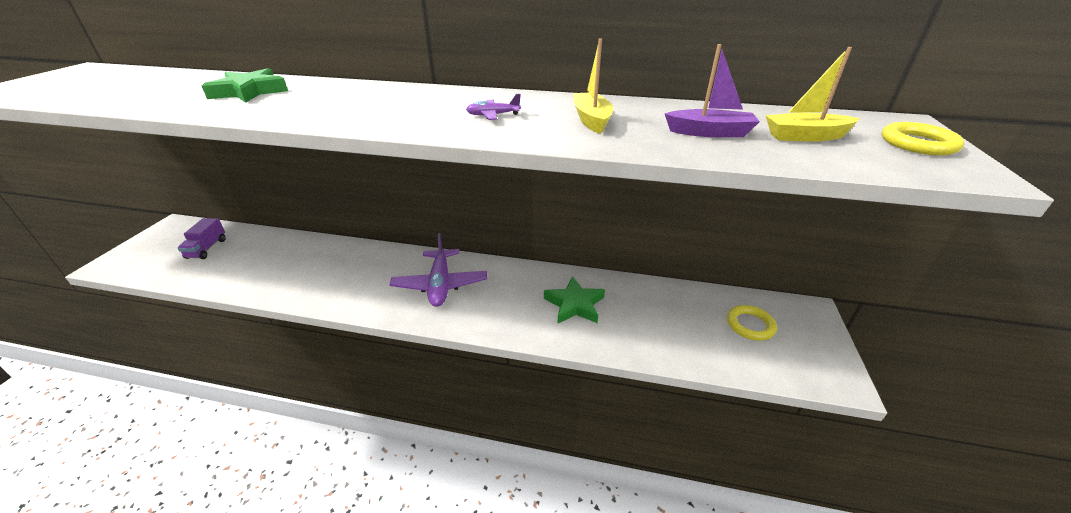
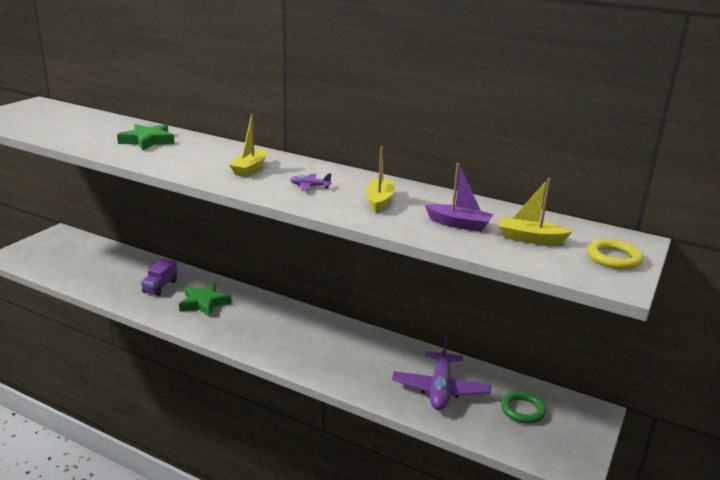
camera: 15 degrees right, 10 degrees down
(207, 248) = (82, 257): purple truck -> purple truck (160, 286)
(403, 106) = (250, 169): none -> yellow boat
(440, 284) = (260, 322): purple plane -> purple plane (440, 389)
(574, 304) = (369, 361): green star -> green star (204, 303)
(750, 325) = (522, 410): yellow ring -> green ring

